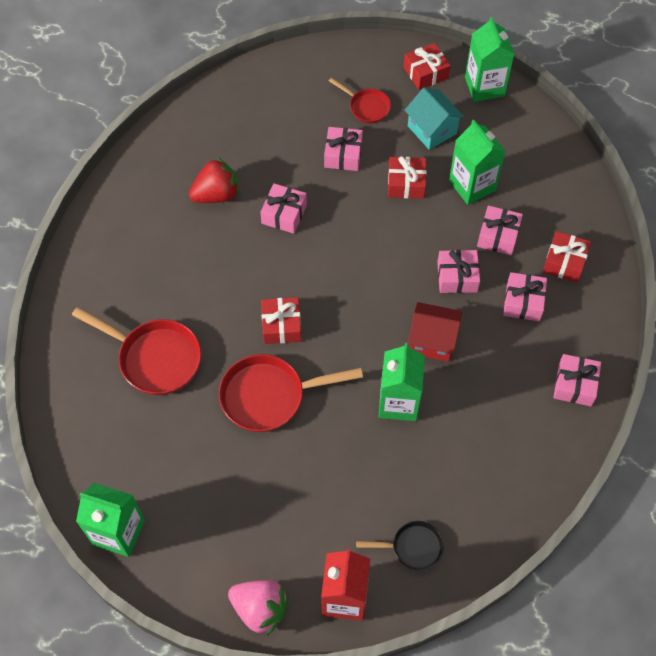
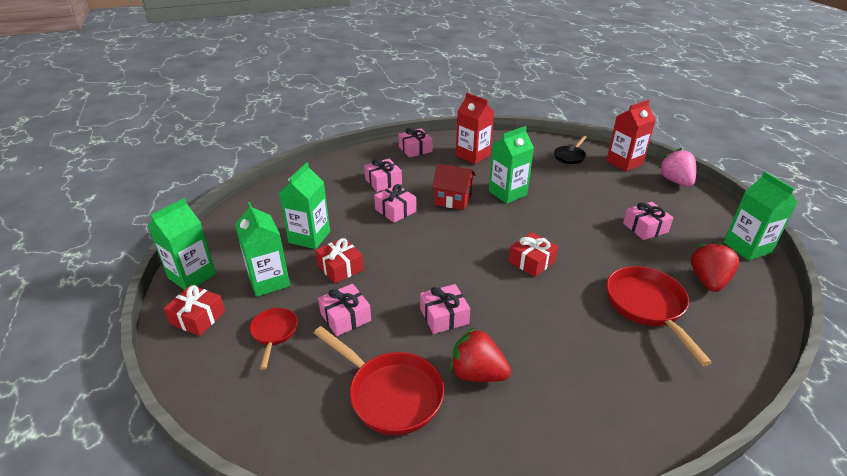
camera: 130 degrees left, 25 degrees down
(127, 439) = (708, 281): none -> red strawberry
(269, 396) = (581, 239): red pan -> red pan (390, 394)
(412, 547) = (570, 156): black pan -> black pan turned 105 degrees counterclockwise
(432, 130) = (269, 281): turquoise house -> green carton
(432, 341) = (453, 199): red house -> red house turned 45 degrees counterclockwise
(498, 236) = (343, 209): pink gift -> pink gift (645, 228)
(507, 436) = (473, 155): none -> red carton
(564, 262) = (336, 179): red gift -> none

